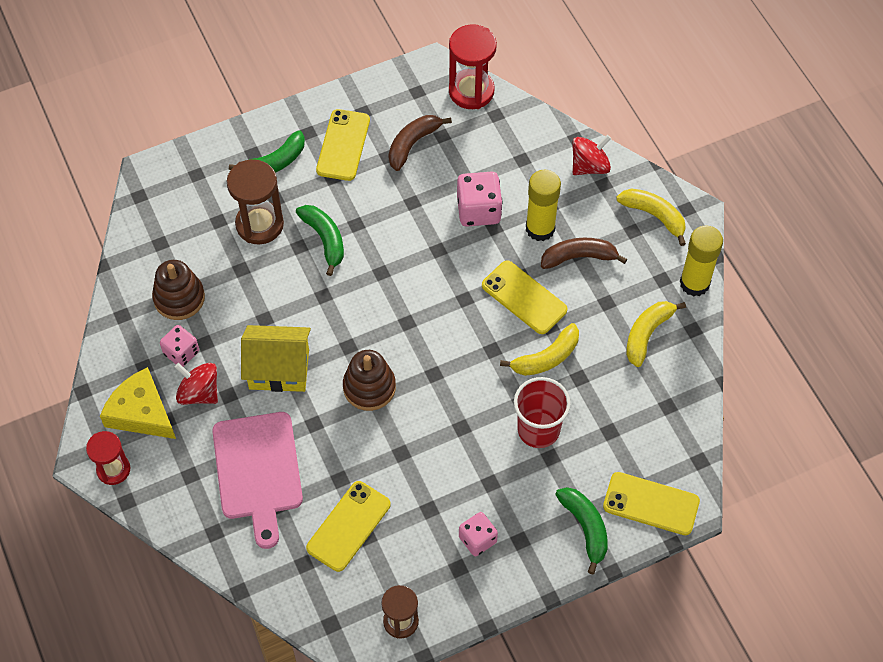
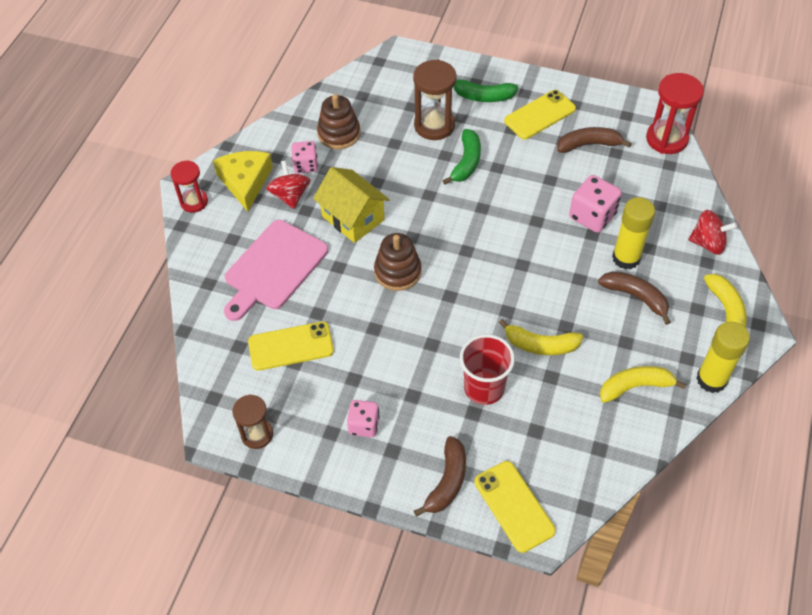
camera: 45 degrees right, 5 degrees down
(524, 297) = (566, 294): yellow phone -> none
(585, 528) = (447, 482): green banana -> brown banana

